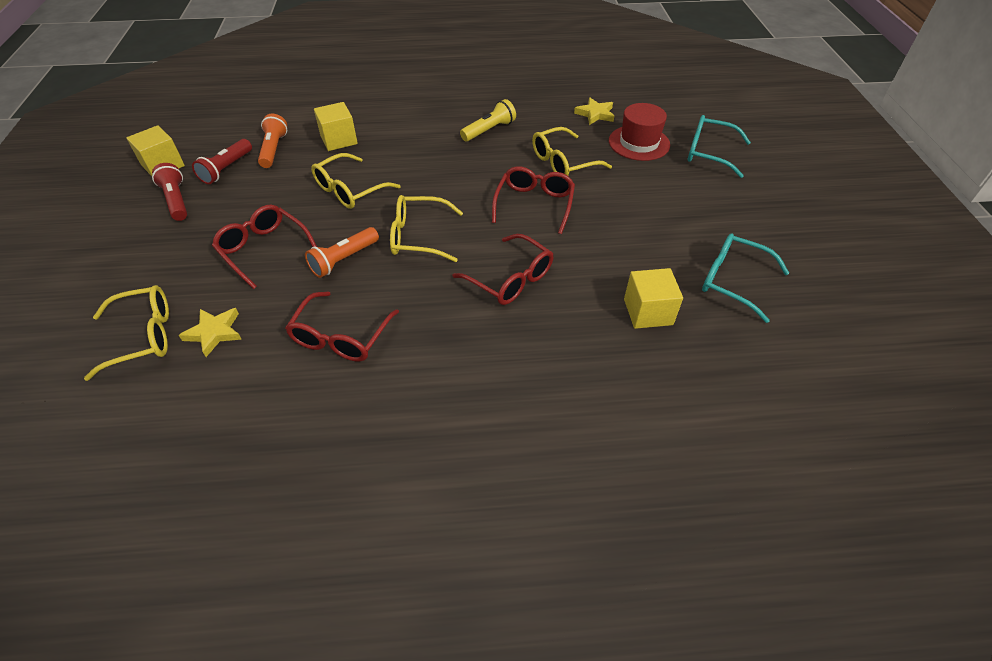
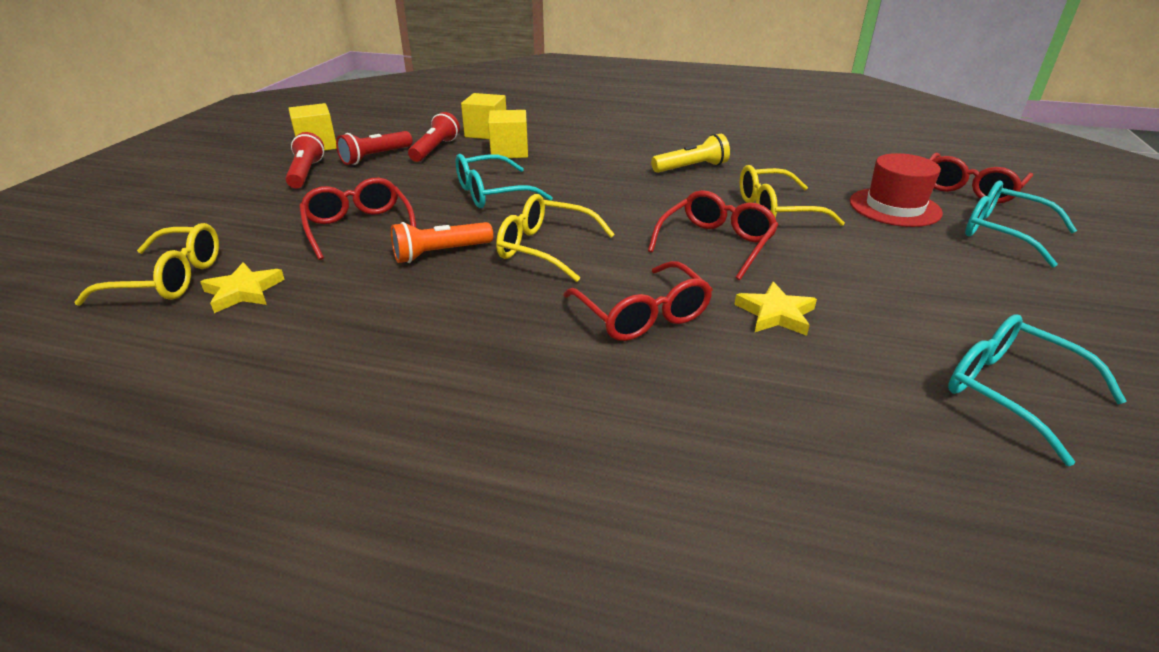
camera: 20 degrees right, 15 degrees down
(274, 149) = (435, 149): orange flashlight -> red flashlight
(341, 337) = (380, 329): red glasses -> red glasses (969, 189)
(349, 190) = (491, 193): yellow glasses -> turquoise glasses
(595, 114) = (840, 172): yellow star -> yellow star (775, 314)
(648, 312) = (843, 400): yellow cube -> yellow cube (486, 133)

